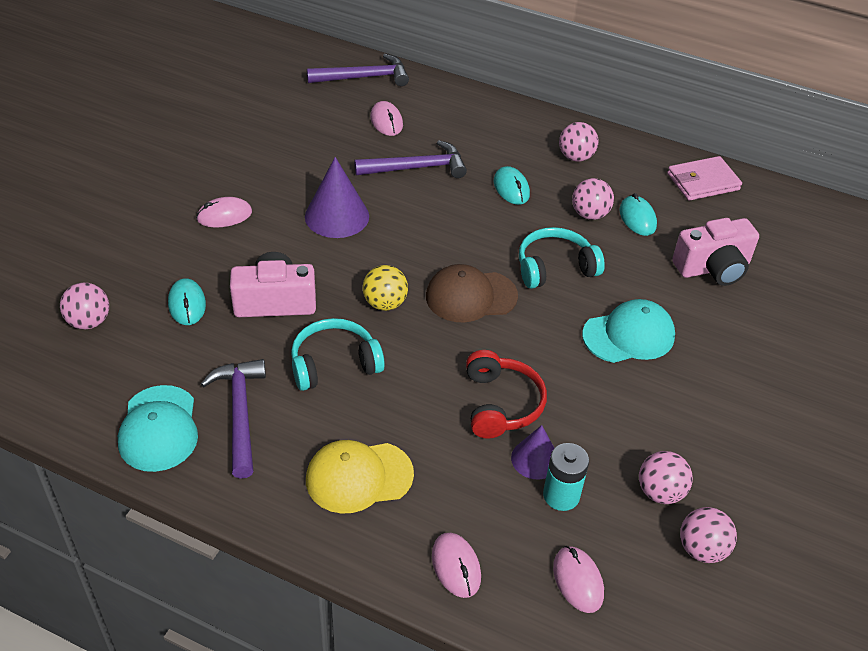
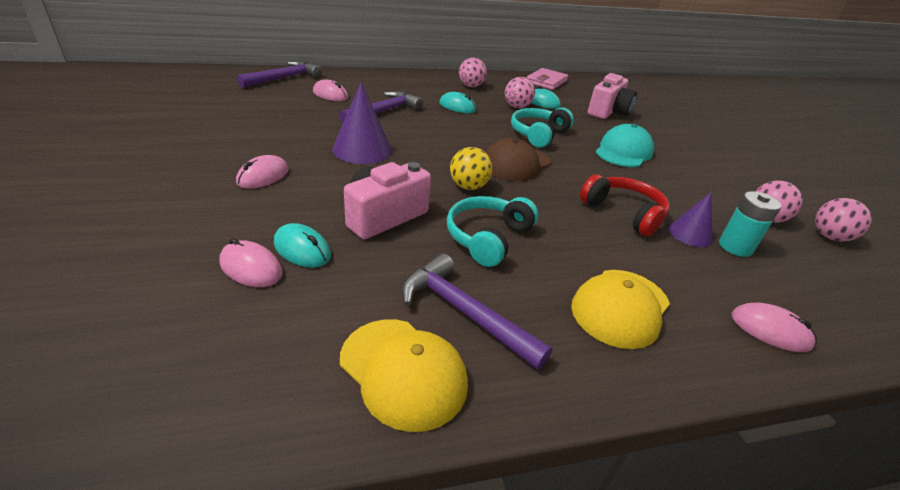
camera: 40 degrees left, 10 degrees down
(89, 322) = (200, 310): pink ball -> none
(159, 428) = (403, 372): turquoise cap -> yellow cap
(578, 581) = (827, 292): pink mouse -> pink mouse (251, 268)

